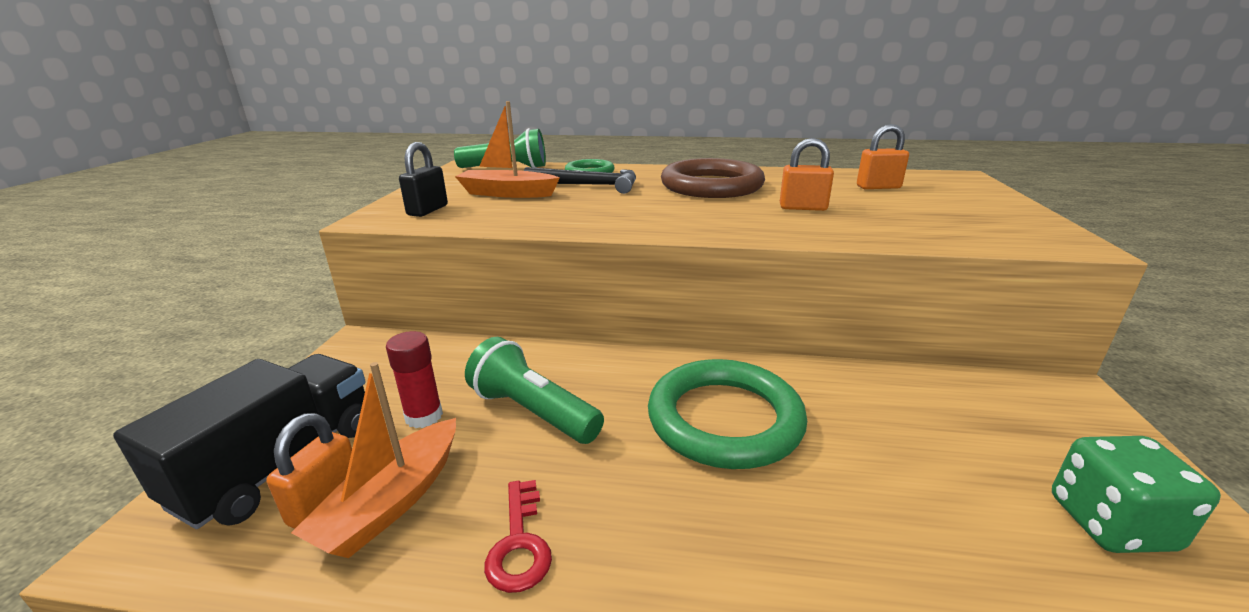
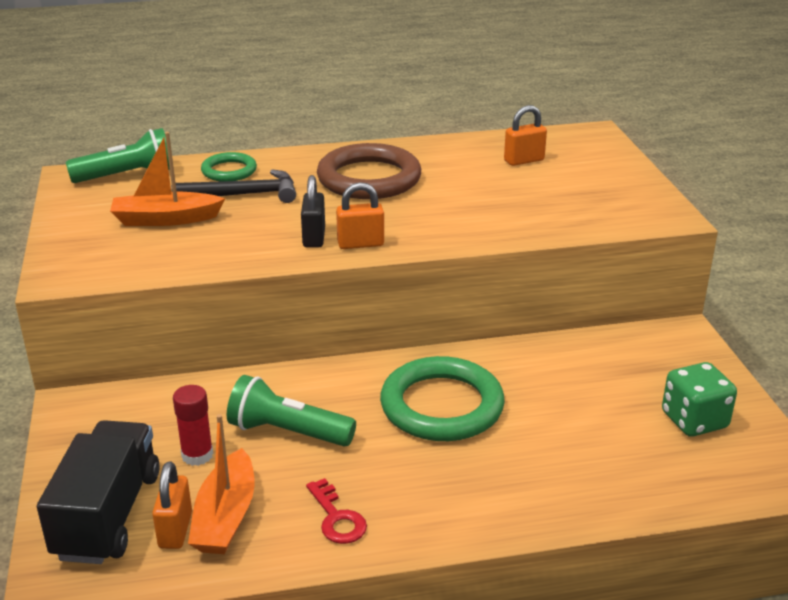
camera: 20 degrees left, 5 degrees up
(427, 210) = (104, 257): black padlock -> black padlock (314, 237)
(803, 208) = (464, 201): orange padlock -> orange padlock (360, 244)

